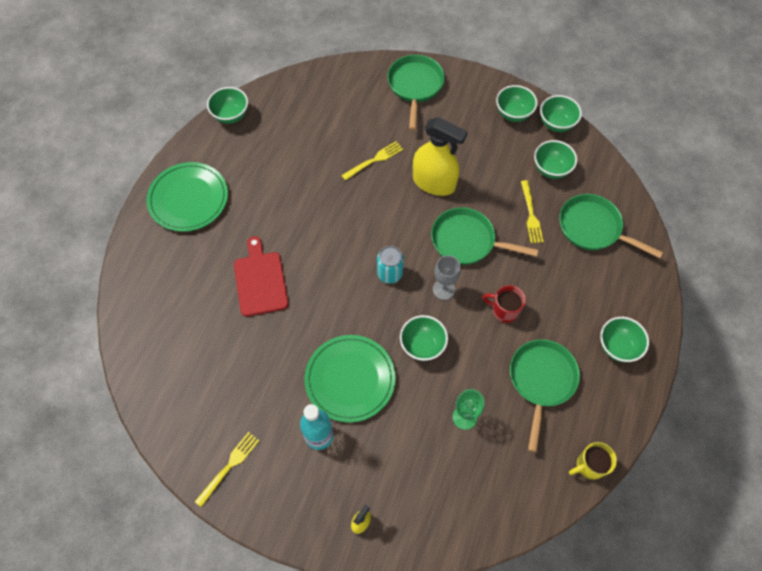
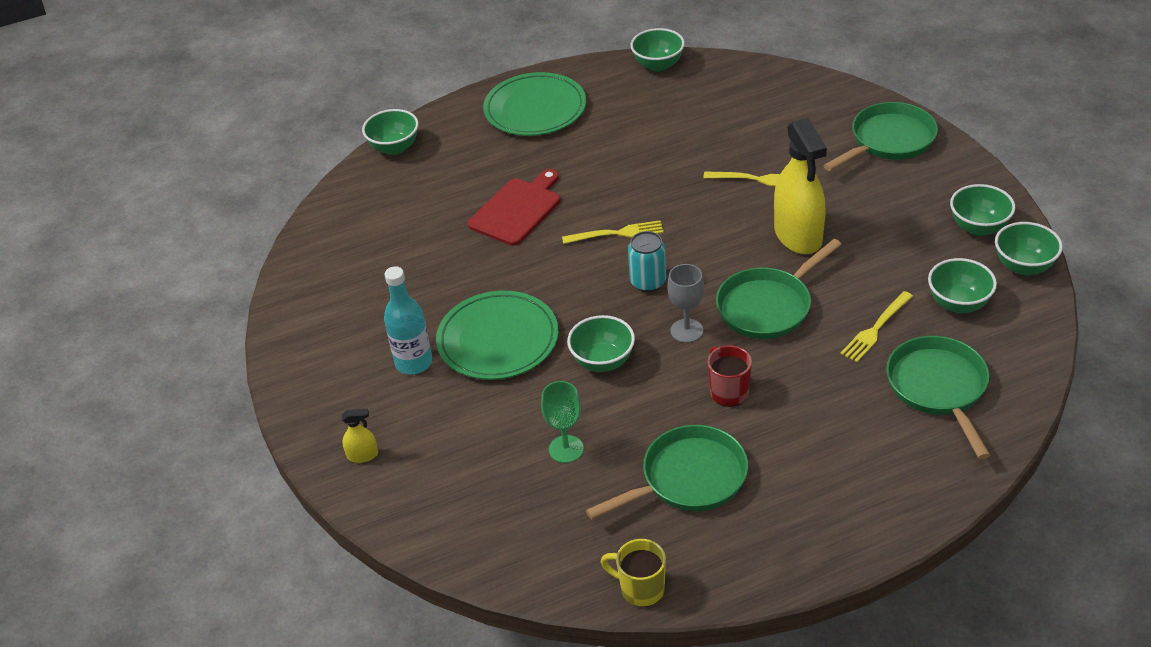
camera: 50 degrees right, 20 degrees down
(229, 466) = (313, 329): yellow fork -> yellow fork (617, 233)
(467, 241) = (768, 306): green pan -> green pan turned 105 degrees counterclockwise
(617, 347) = (819, 513): green bowl -> green bowl (394, 148)

